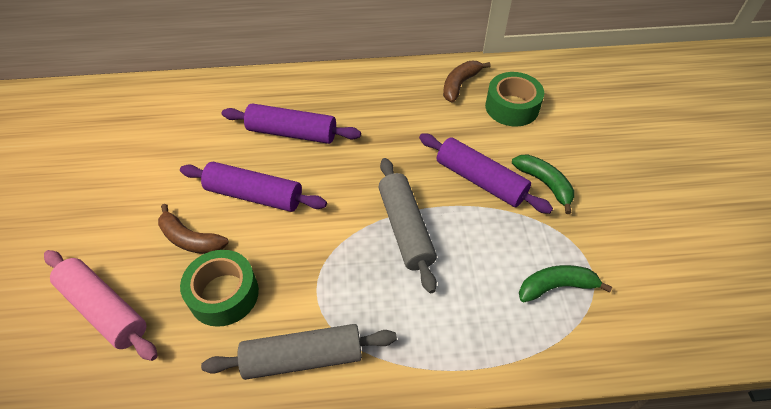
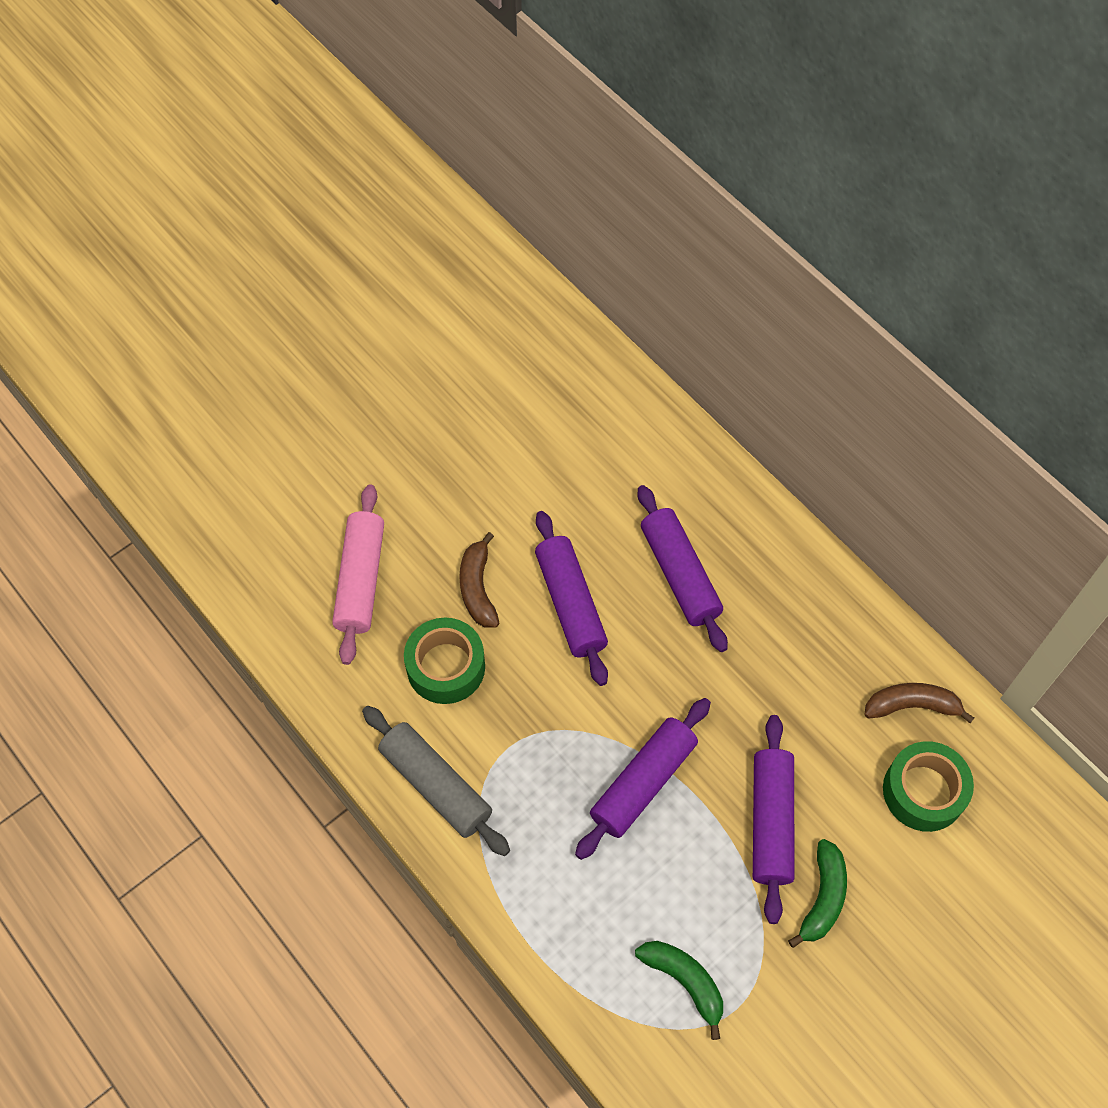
camera: 55 degrees right, 10 degrees up
(405, 228) = (643, 783): grey rolling pin -> purple rolling pin

